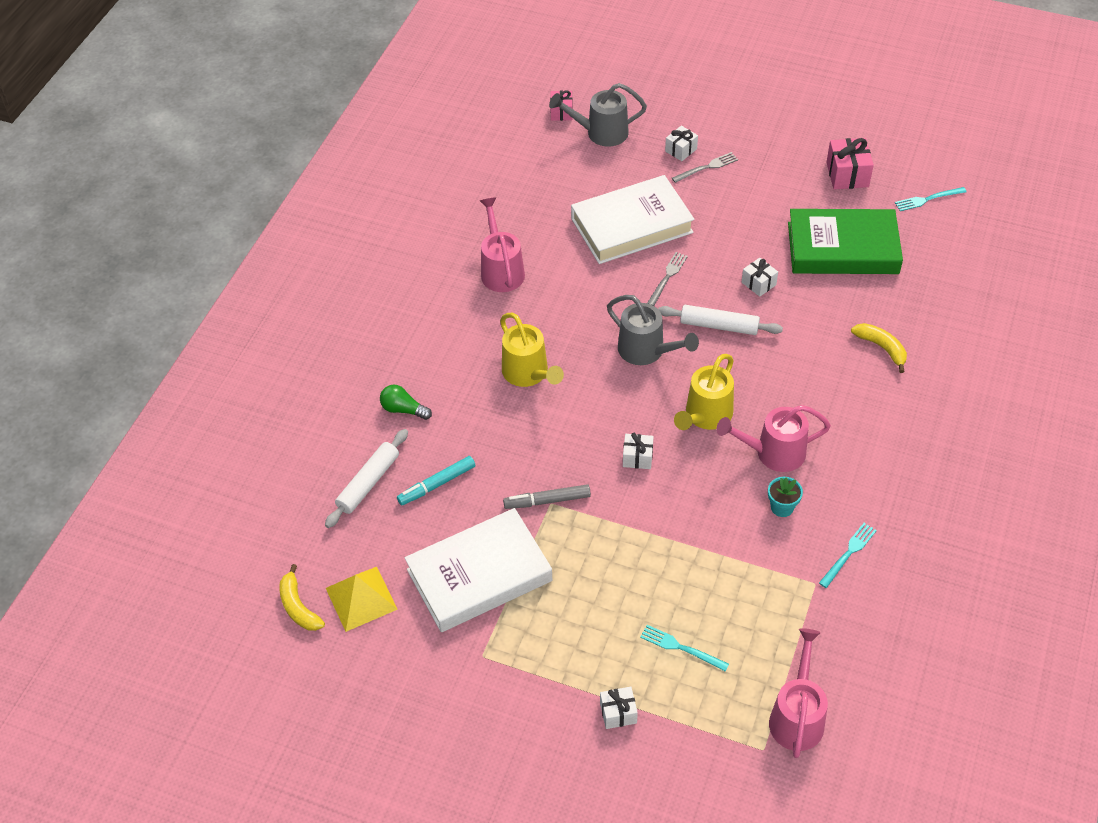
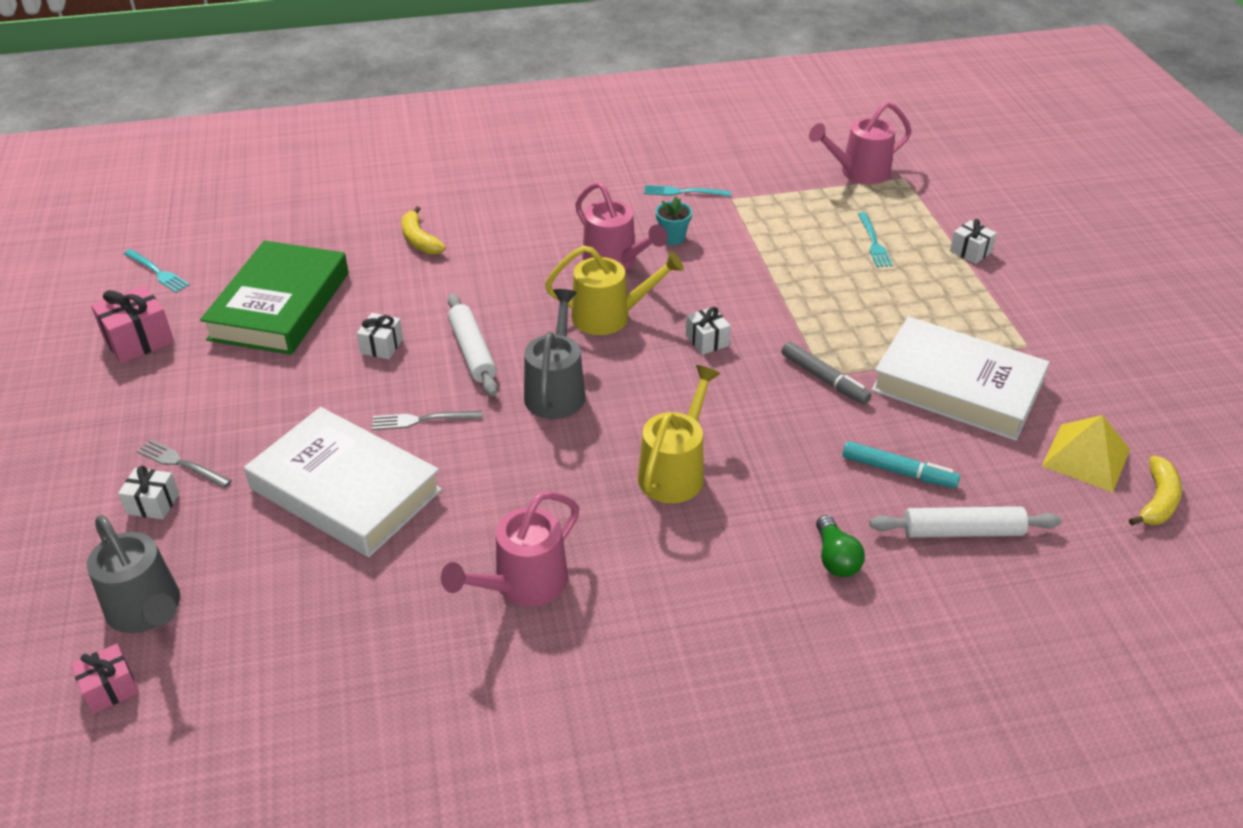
camera: 125 degrees left, 10 degrees down
(842, 248) = (279, 306): green book -> green book turned 45 degrees clockwise
(882, 348) = (419, 240): yellow banana -> yellow banana turned 45 degrees counterclockwise

